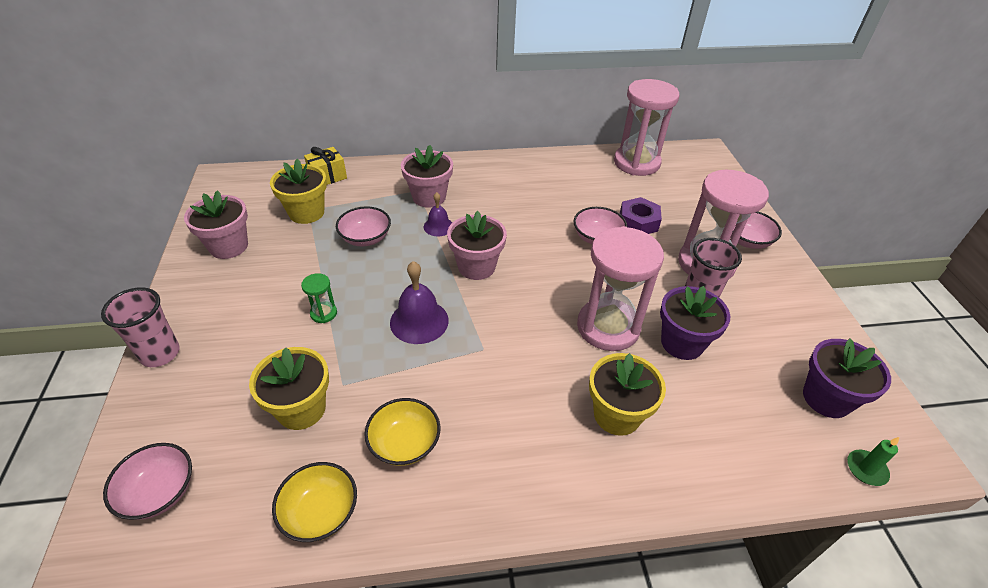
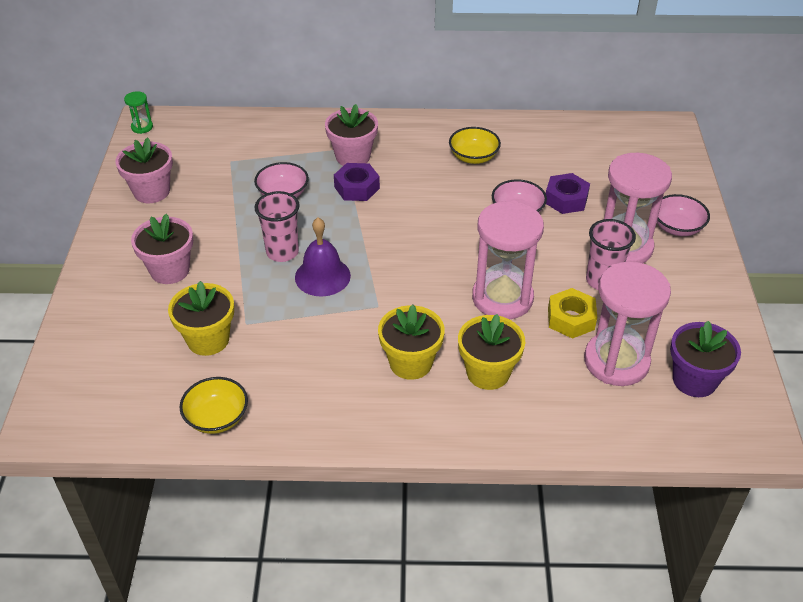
camera: 10 degrees right, 0 degrees up
(159, 492) = (90, 389): pink bowl -> none
(160, 354) = (89, 283): pink cup -> pink cup (282, 252)
(306, 213) = (228, 164): yellow flower pot -> yellow flower pot (410, 363)
(323, 313) = (235, 261): green hourglass -> green hourglass (142, 127)
(327, 176) = (252, 127): yellow gift -> none
(405, 443) = (293, 375): yellow bowl -> yellow bowl (473, 157)
(438, 226) = (357, 188): purple bell -> purple nut
(476, 266) = (387, 230): pink flower pot -> pink flower pot (170, 270)
(636, 163) = (585, 134): pink hourglass -> pink hourglass (616, 361)
(682, 343) = (571, 319): purple flower pot -> yellow nut
(866, 469) = (705, 440): green candle -> none

